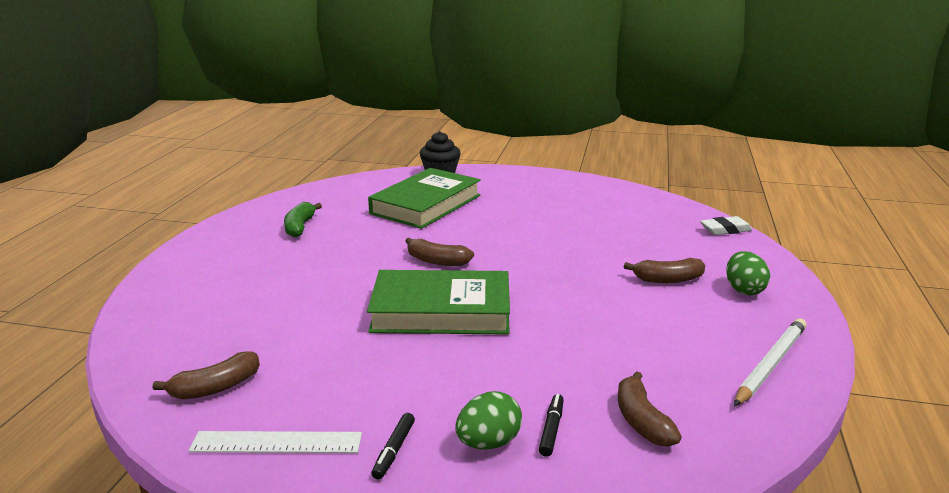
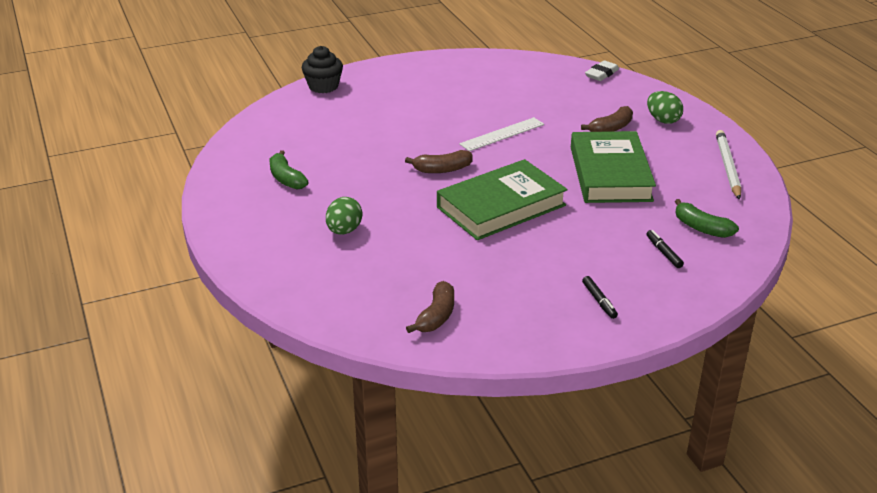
camera: 35 degrees left, 10 degrees up
(276, 442) = (528, 327): white ruler -> white ruler (502, 134)
(426, 204) = (358, 122): green book -> green book (610, 174)
(488, 443) = (642, 274): green egg -> green egg (344, 231)
(642, 421) = (701, 228): brown banana -> green banana

